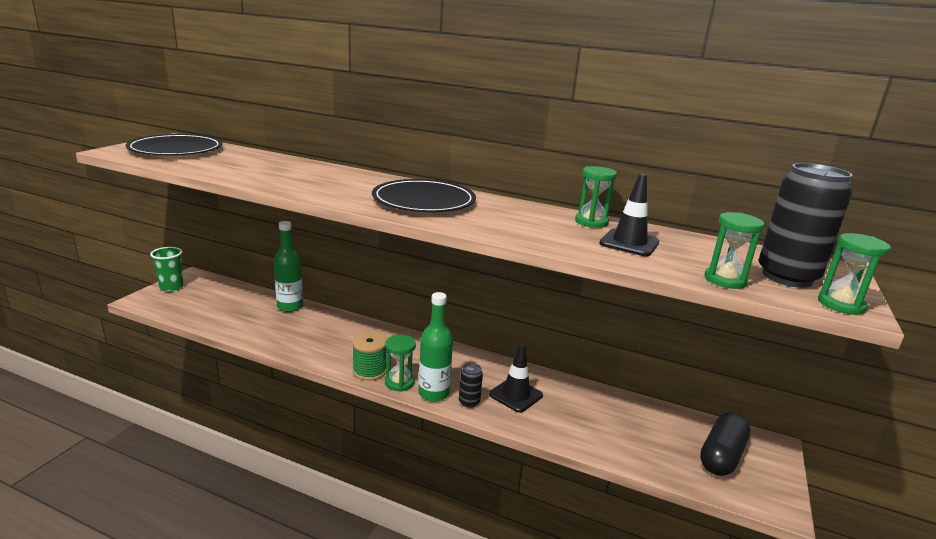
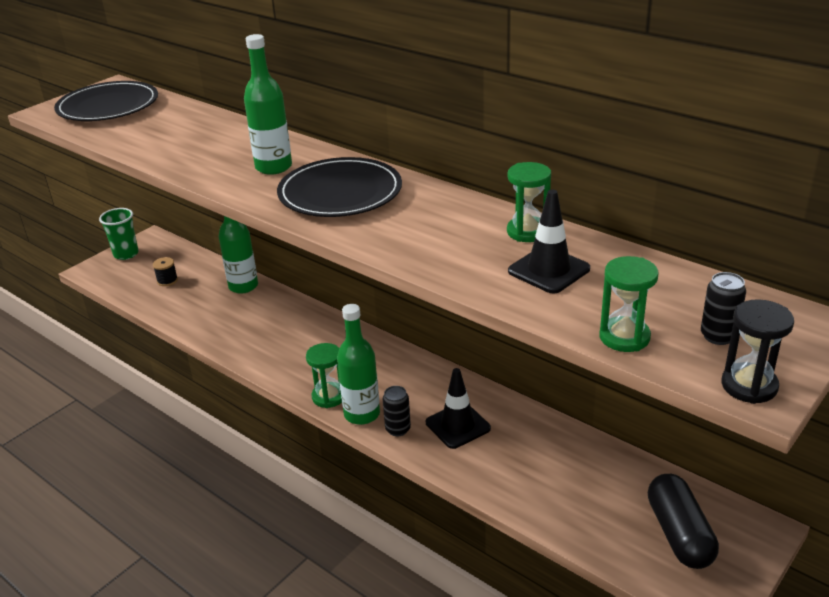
camera: 20 degrees right, 10 degrees up
(218, 305) = (167, 280): none -> black spool
(354, 186) = (273, 167): none -> green bottle
(369, 371) = (301, 378): green spool -> none
(721, 455) = (679, 534): black capsule -> black capsule turned 60 degrees counterclockwise
(787, 277) = (718, 336): black can -> black can, size x0.47
(841, 304) = (749, 386): green hourglass -> black hourglass

